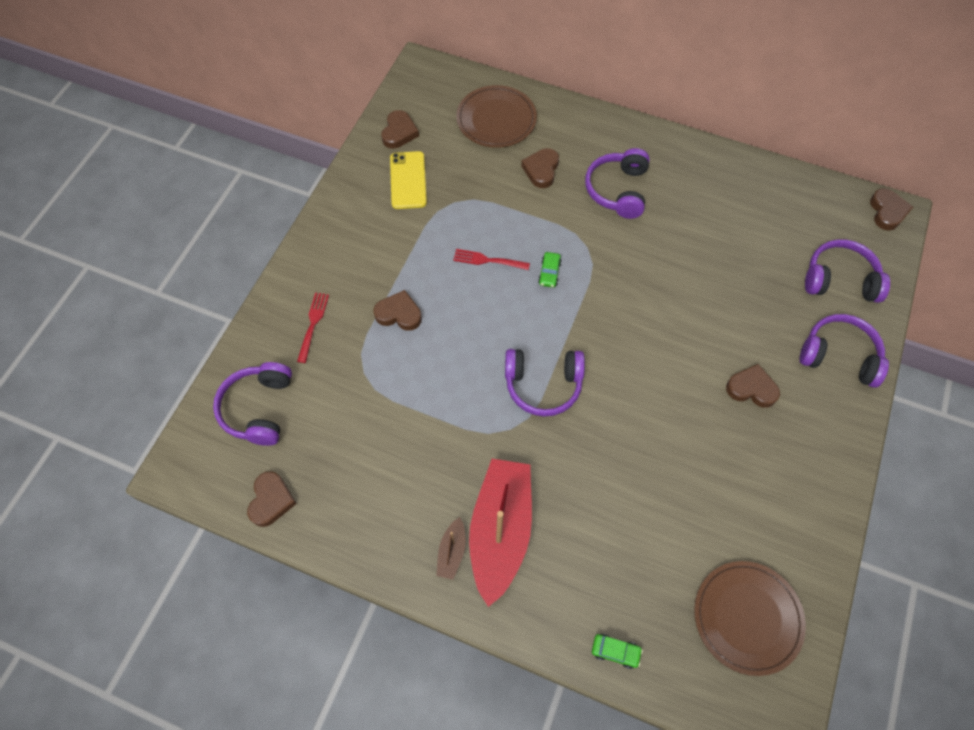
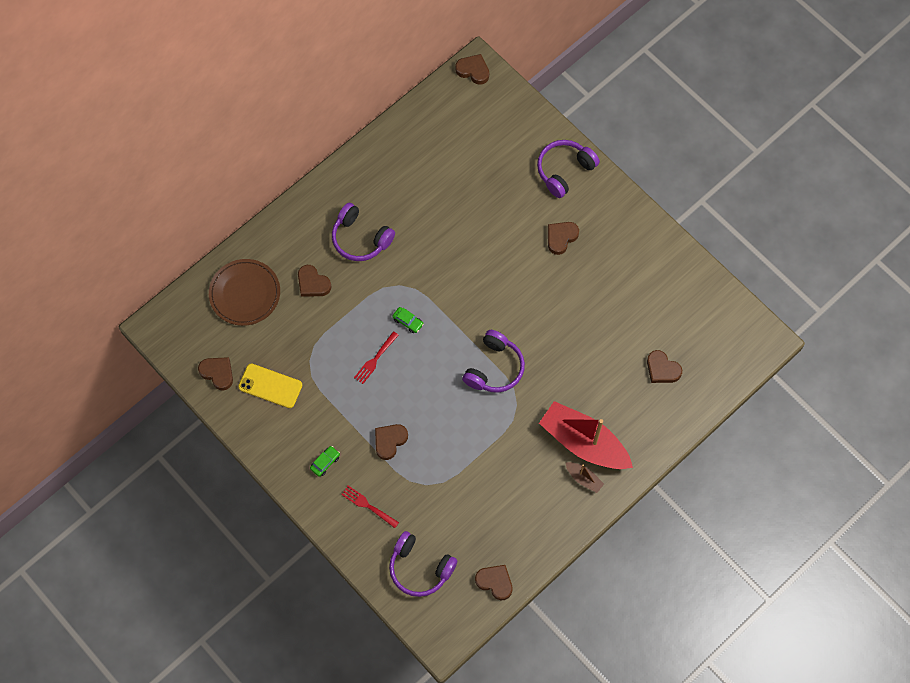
camera: 65 degrees left, 5 degrees up
(615, 651) = (687, 409): green car -> green car (325, 462)
(653, 591) = (662, 369): none -> brown heart
(747, 617) = (701, 324): brown plate -> none
(839, 279) = (509, 135): purple headphones -> none

